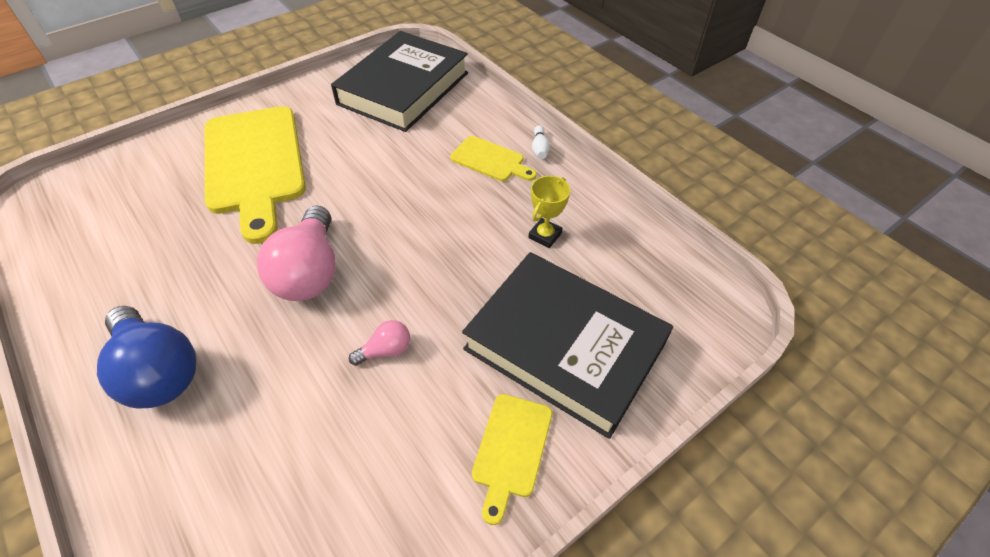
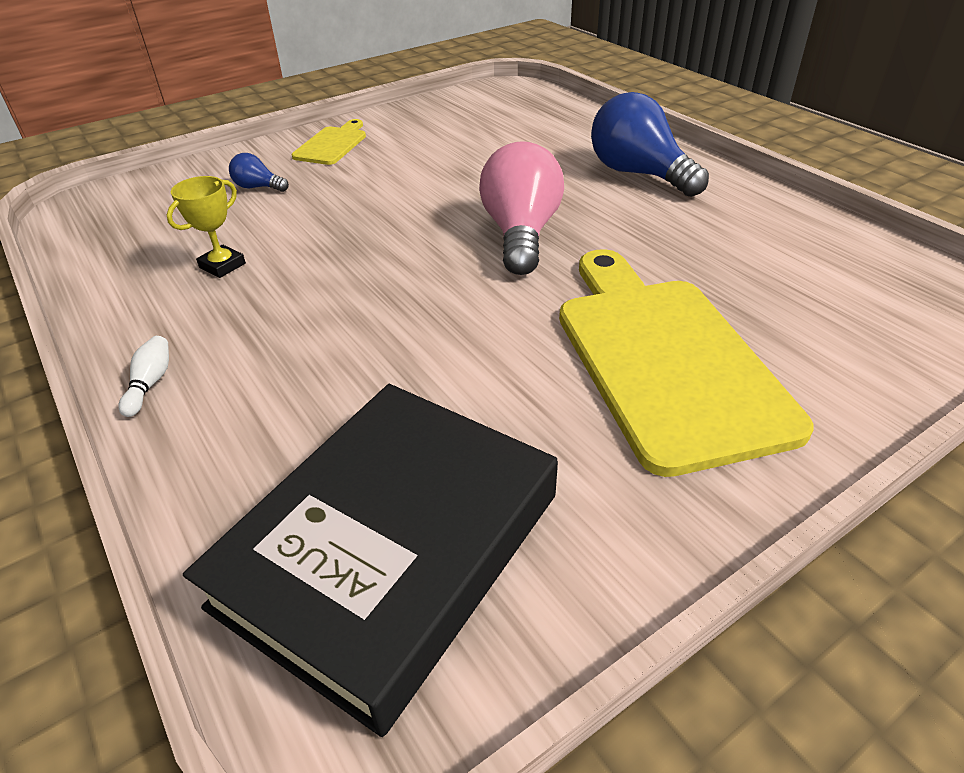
camera: 175 degrees left, 10 degrees down
(386, 350) = (429, 185): pink light bulb -> none
(490, 160) = (249, 363): yellow cutting board -> none
(564, 346) = (258, 187): black book -> blue light bulb

